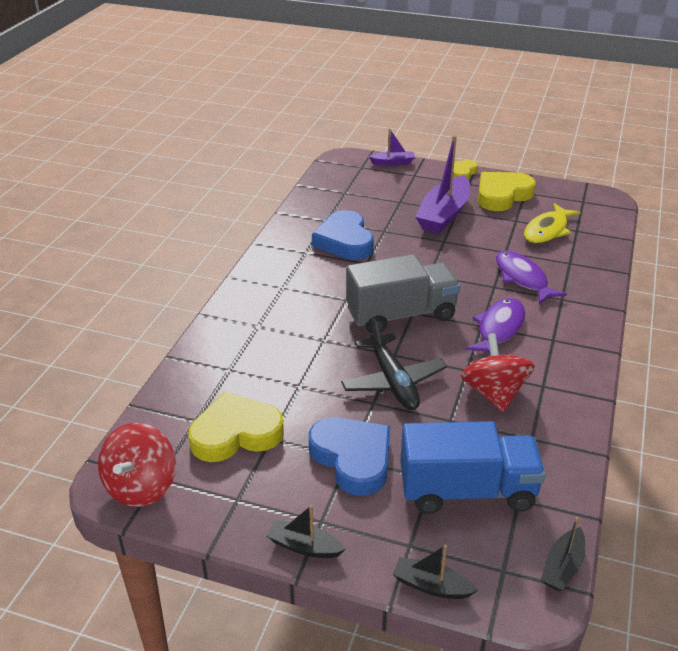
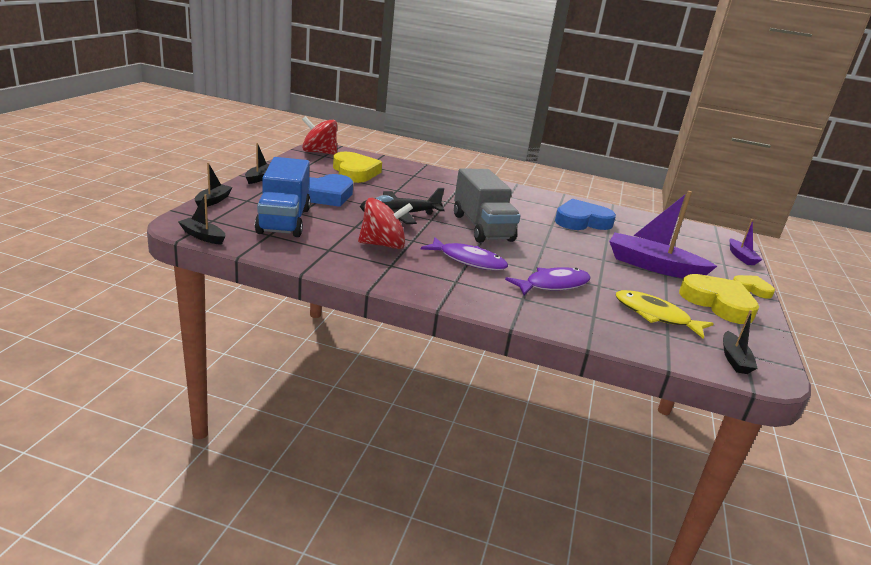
camera: 85 degrees right, 10 degrees down
(595, 207) = (734, 359): none -> black boat

